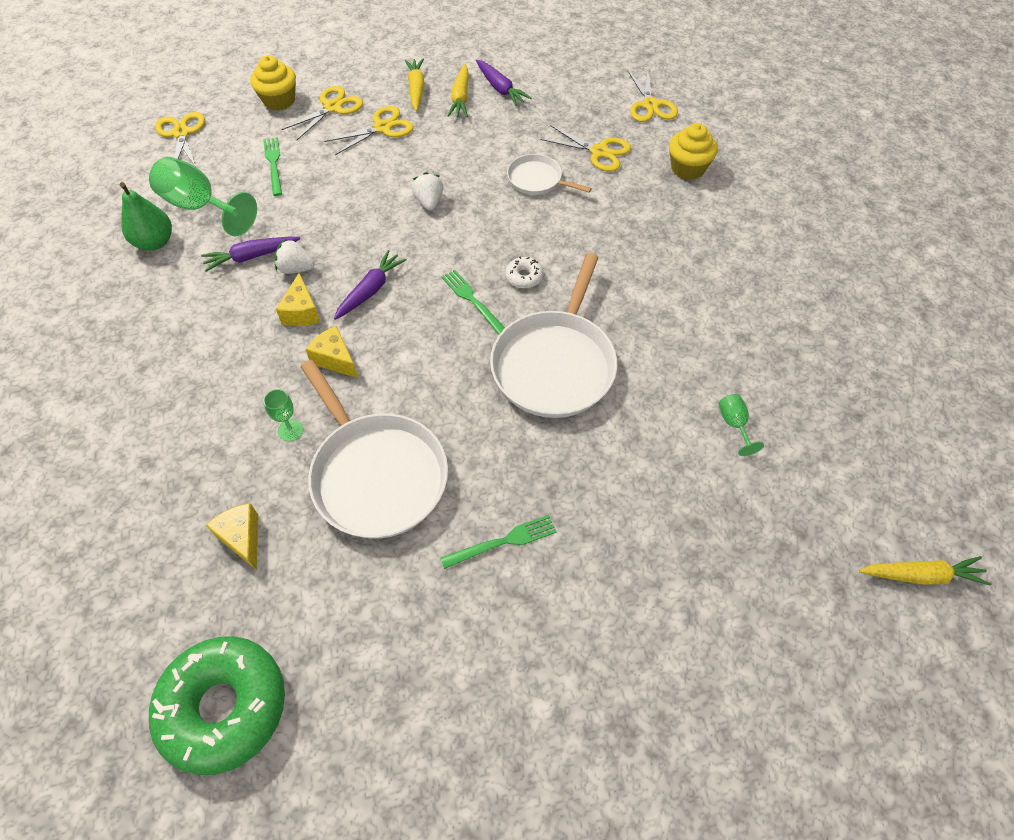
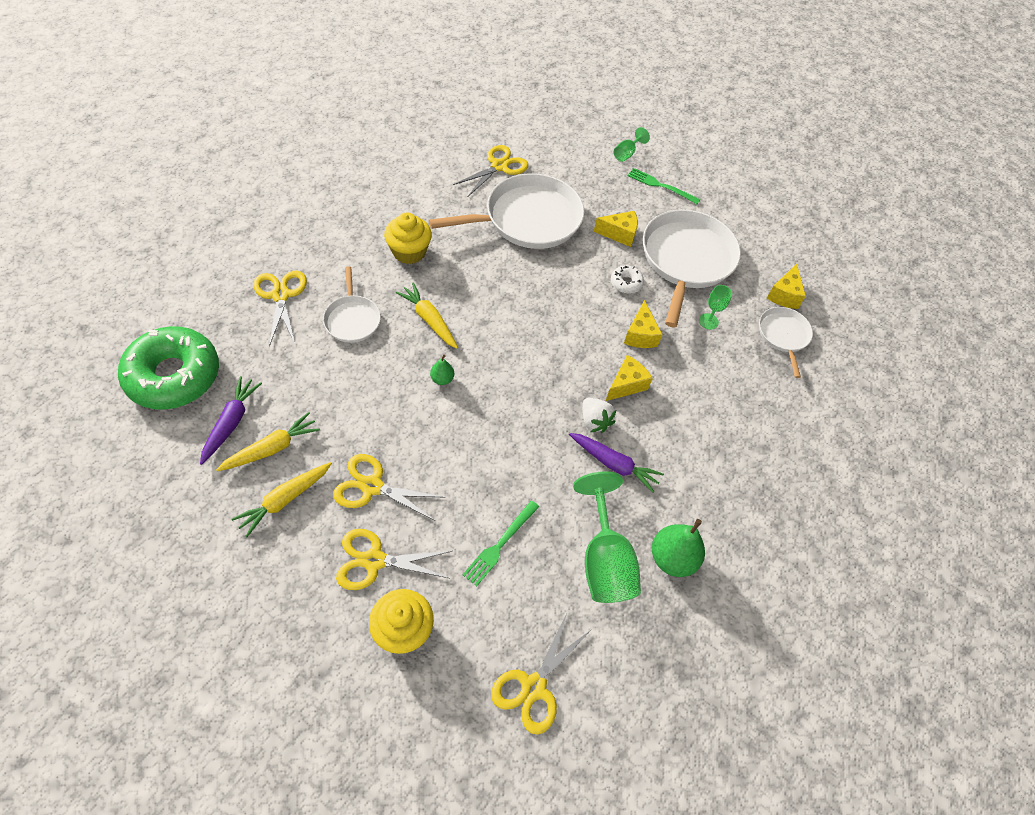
camera: 135 degrees left, 0 degrees up
(206, 487) = (783, 336): none -> white pan
(224, 707) = (847, 243): green donut -> green donut (174, 376)
(370, 290) = (566, 356): purple carrot -> none
(429, 202) = (442, 379): white strawberry -> green pear
(466, 435) = (619, 234): none -> yellow cheese
(472, 300) = (518, 289): green fork -> none
(524, 277) = (469, 272): white donut -> white donut (626, 283)
(650, 105) = (180, 290): yellow scissors -> yellow scissors (499, 166)
(687, 168) = (260, 230): yellow cupcake -> yellow cupcake (409, 252)
(734, 424) = (493, 126): green goblet -> green goblet (626, 154)
(921, 575) = (517, 43): yellow carrot -> yellow carrot (429, 320)

